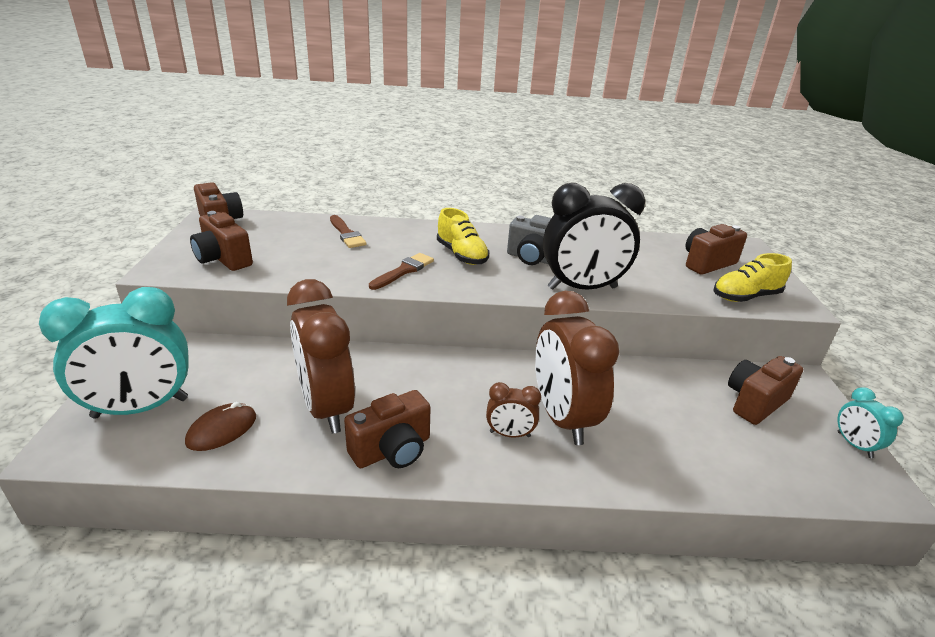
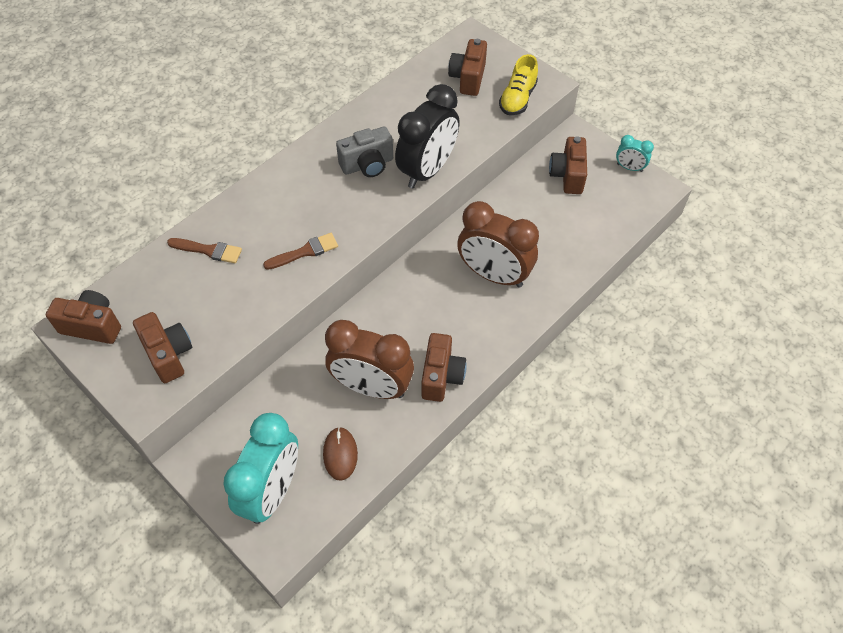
camera: 45 degrees left, 25 degrees up
(223, 259) = (168, 354): brown camera -> brown camera turned 120 degrees counterclockwise
(404, 271) = (305, 252): brown brush -> brown brush turned 75 degrees clockwise
(461, 255) = (318, 202): yellow shoe -> none
(510, 434) = (482, 310): brown clock -> none

